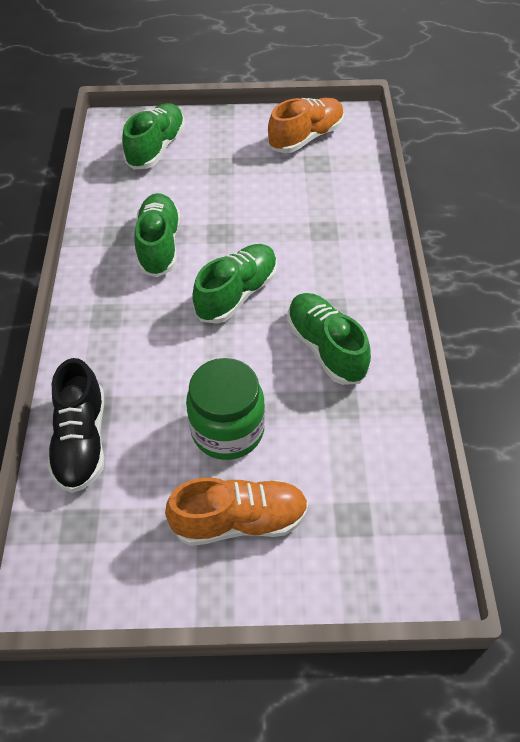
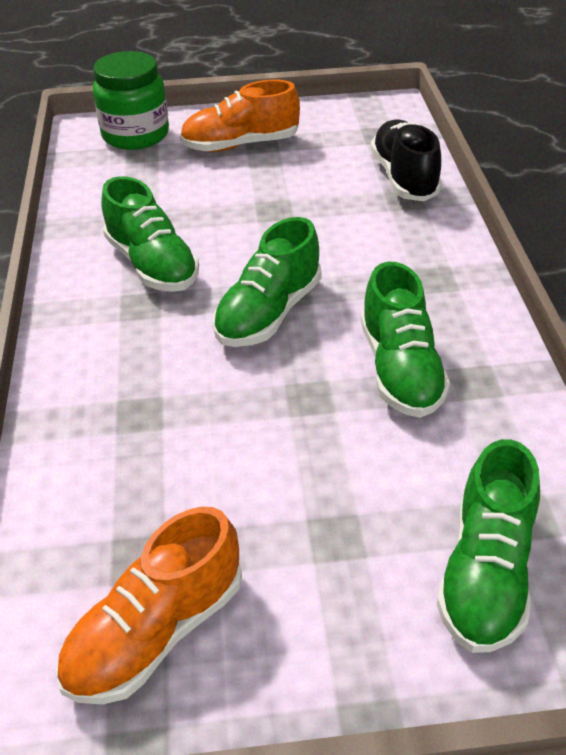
camera: 175 degrees right, 10 degrees down
(227, 430) = (260, 194): green jar -> green jar (135, 135)

